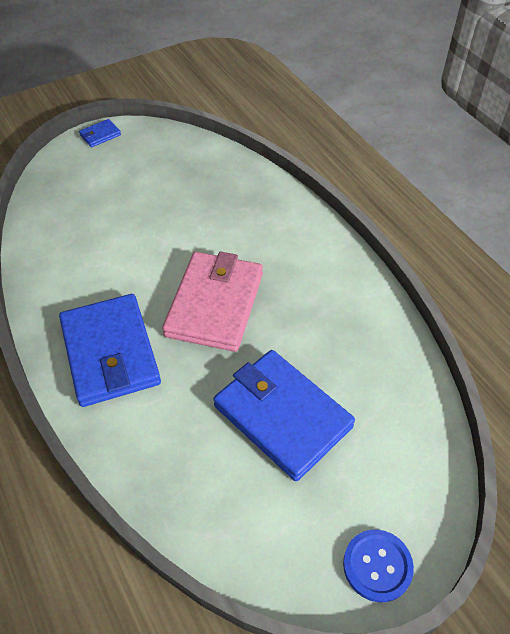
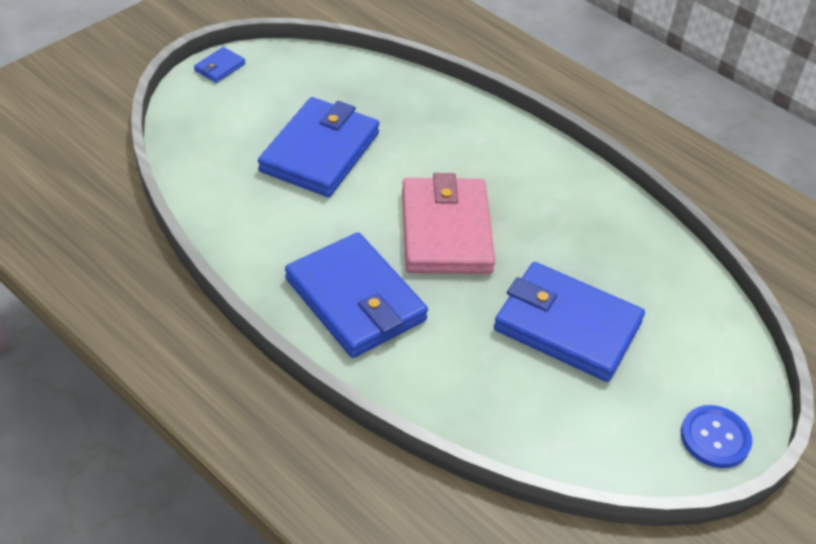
camera: 20 degrees left, 5 degrees down
(143, 217) = (319, 152): none -> blue wallet

